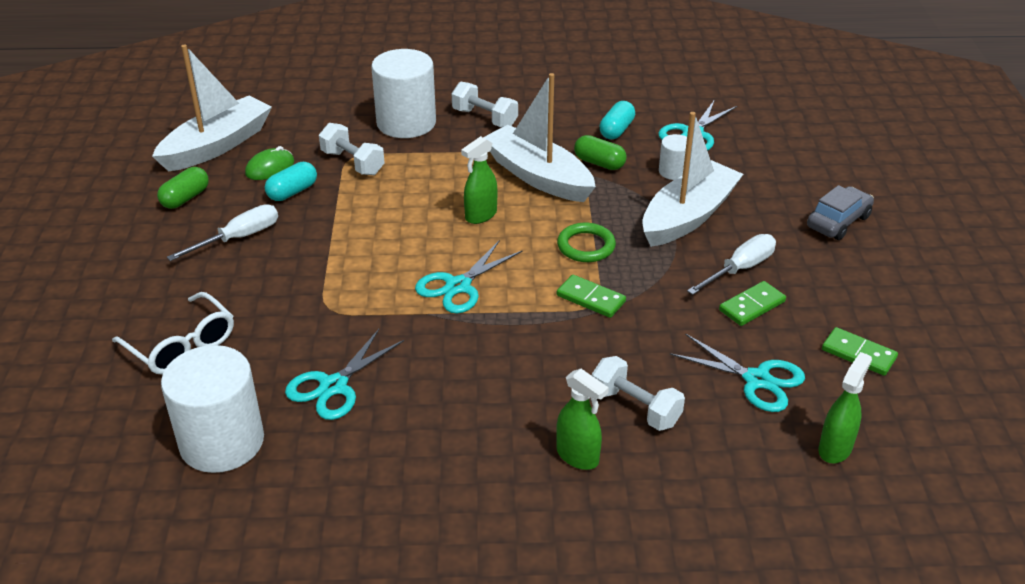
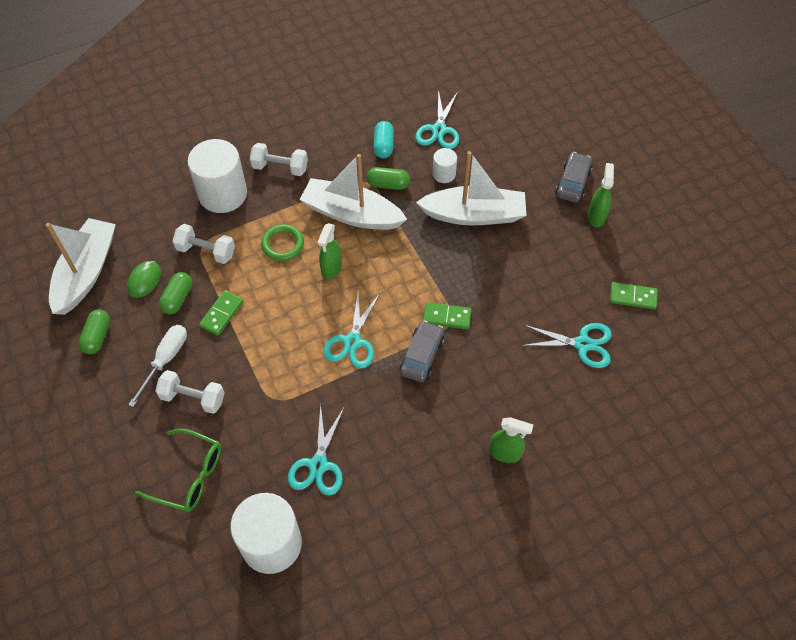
camera: 25 degrees left, 20 degrees up
(181, 345) = (188, 476): white glasses -> green glasses
(292, 192) = (178, 298): turquoise capsule -> green capsule
(533, 325) = (421, 356): none -> grey car
(586, 246) = (419, 270): green ring -> green ring (283, 244)
(635, 408) = (520, 399): white dumbbell -> white dumbbell (193, 398)
(688, 216) = (474, 215): white boat -> white boat turned 75 degrees clockwise
(740, 269) = (530, 251): white screwdriver -> none
(752, 306) = (552, 282): green domino -> green domino (222, 314)
(835, 448) = (650, 380): green spray bottle -> green spray bottle (596, 216)

